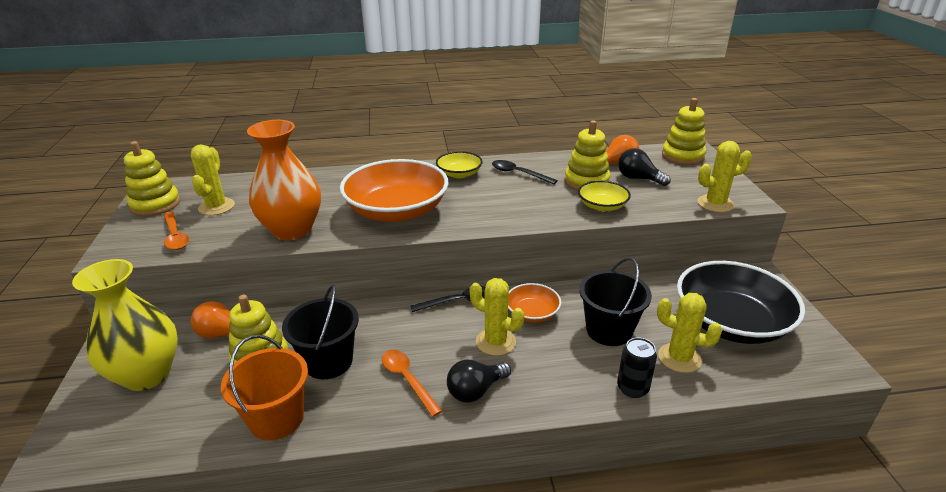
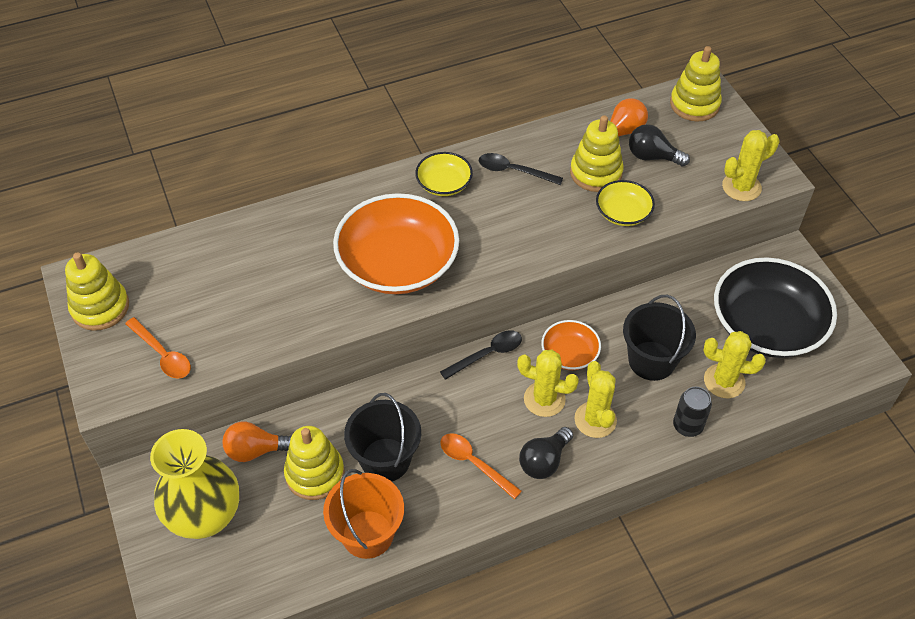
camera: 15 degrees left, 20 degrees up
(216, 207) = (179, 297): yellow cactus -> yellow cactus (595, 420)
(292, 230) = (293, 318): orange vase -> none

